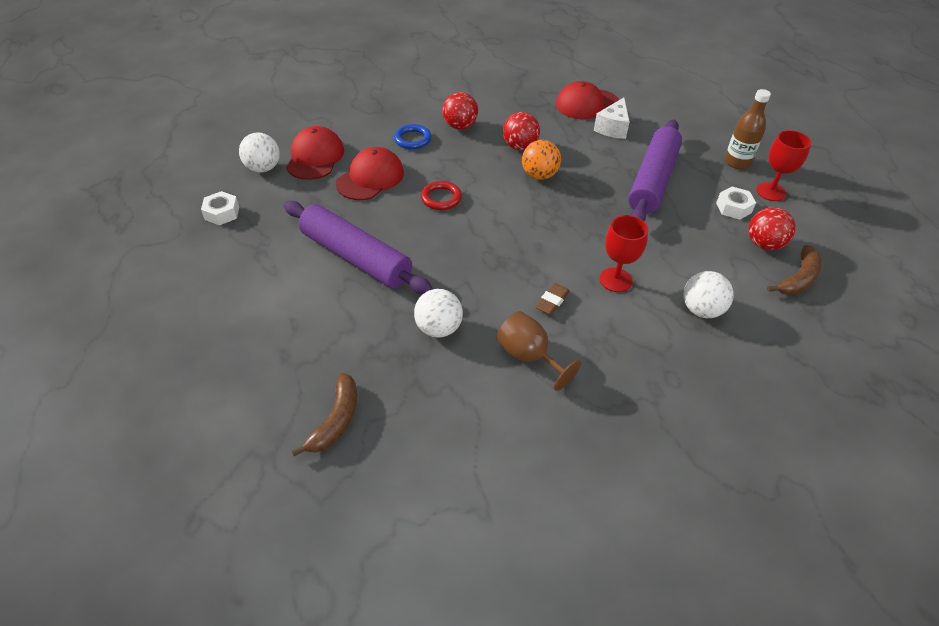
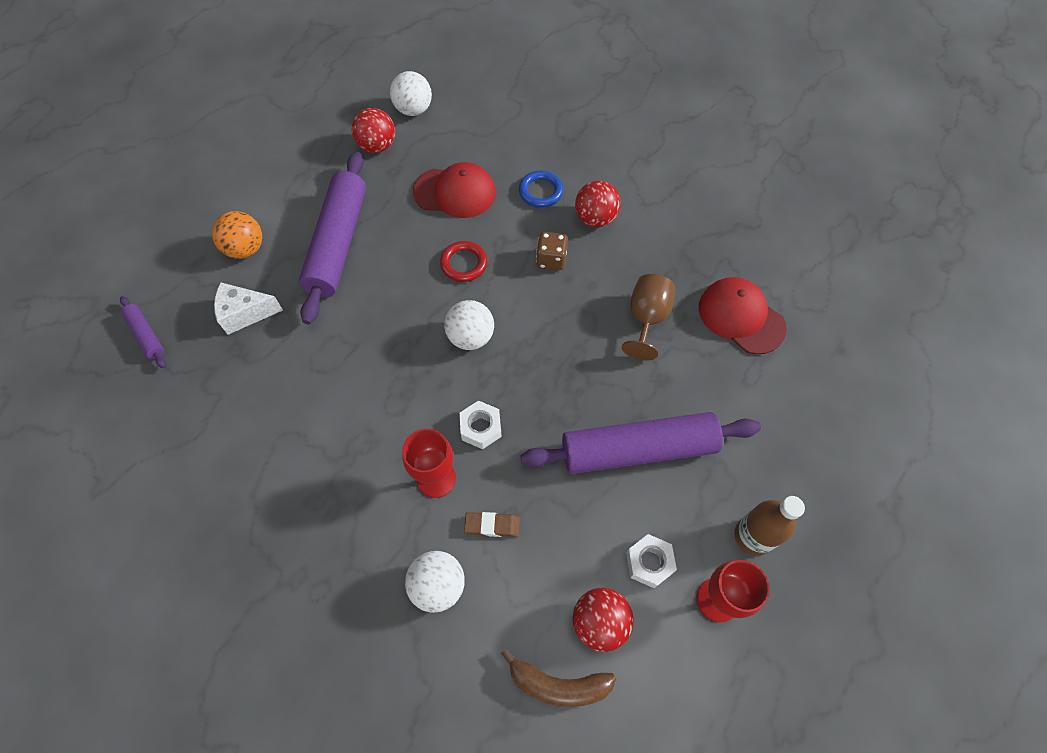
camera: 60 degrees right, 15 degrees up
(222, 213) = (336, 120): white nut -> white nut (481, 428)
(315, 157) = (455, 135): red cap -> none
(336, 420) = (146, 335): brown banana -> purple rolling pin
(438, 328) = (283, 354): white ball -> white ball (471, 337)
(476, 158) = (551, 259): none -> brown dice
(519, 146) = (601, 289): red ball -> red ball (377, 146)
(529, 357) = (285, 445): brown goblet -> brown goblet (646, 319)
(539, 175) = (563, 331): orange ball -> orange ball (245, 249)
(552, 301) = (370, 431): brown eraser -> brown eraser (492, 525)
(613, 128) = (712, 365): white cheese -> white cheese (245, 314)

